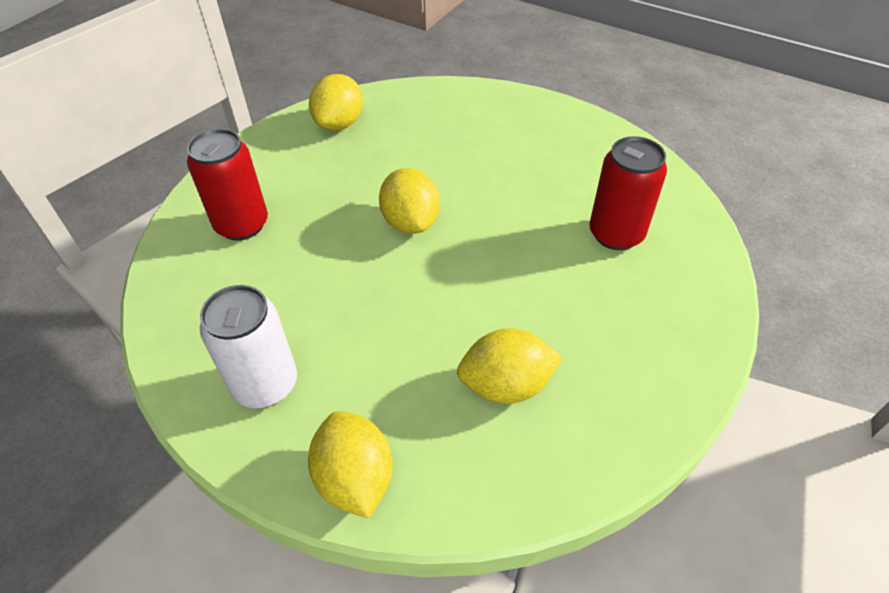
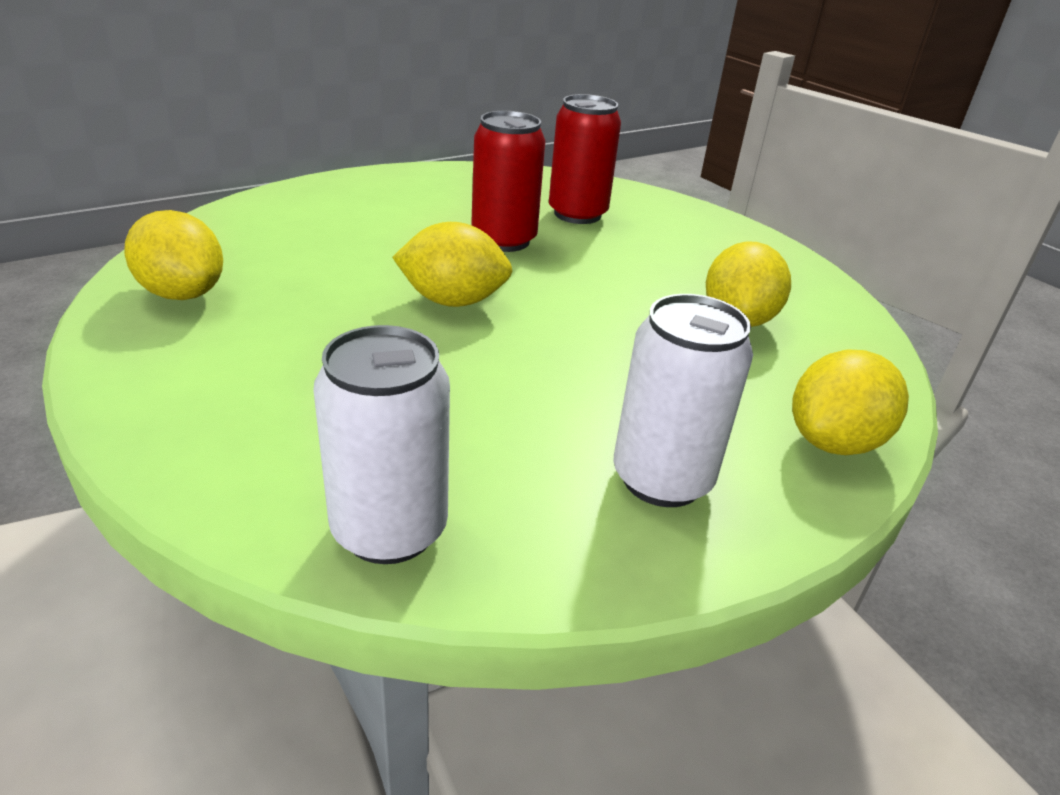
camera: 70 degrees left, 15 degrees down
(179, 285) = (389, 529): none -> white can
(242, 225) = (308, 430): red can -> red can (503, 240)
(355, 478) = (833, 442): yellow lemon -> yellow lemon turned 45 degrees counterclockwise

